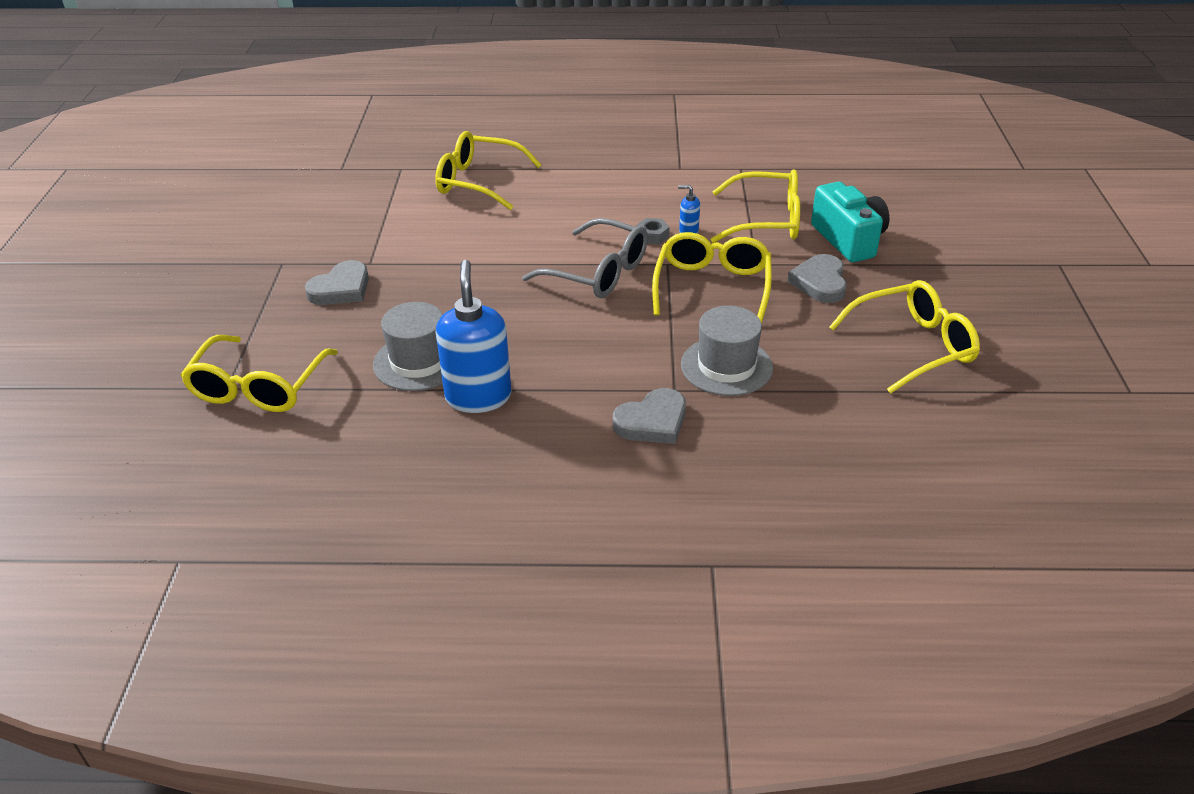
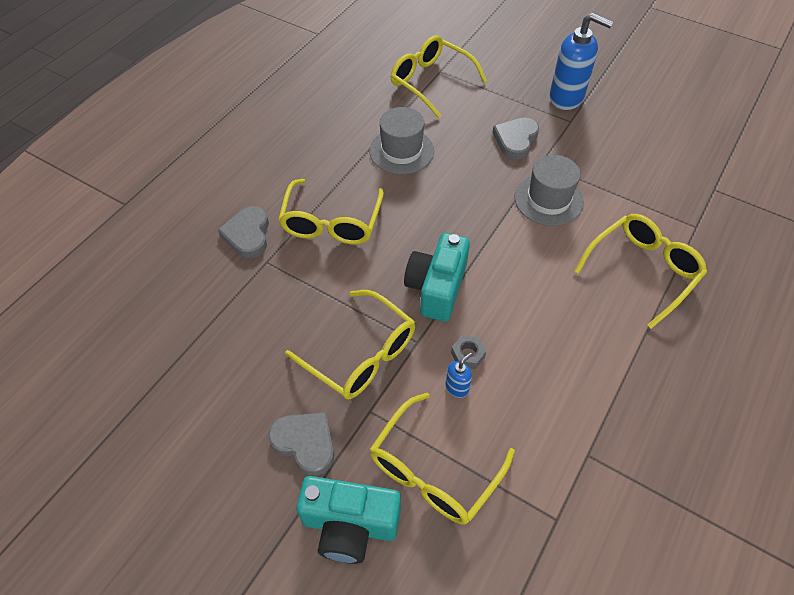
camera: 120 degrees right, 15 degrees up
(341, 289) = (515, 140): grey heart -> grey heart turned 45 degrees clockwise
(478, 397) = (344, 165): blue soap dispenser -> blue soap dispenser (566, 98)
(598, 272) = (436, 288): grey glasses -> turquoise camera
(726, 366) = (262, 305): grey hat -> grey hat (548, 200)
(913, 346) = (173, 450): yellow glasses -> yellow glasses (331, 223)

